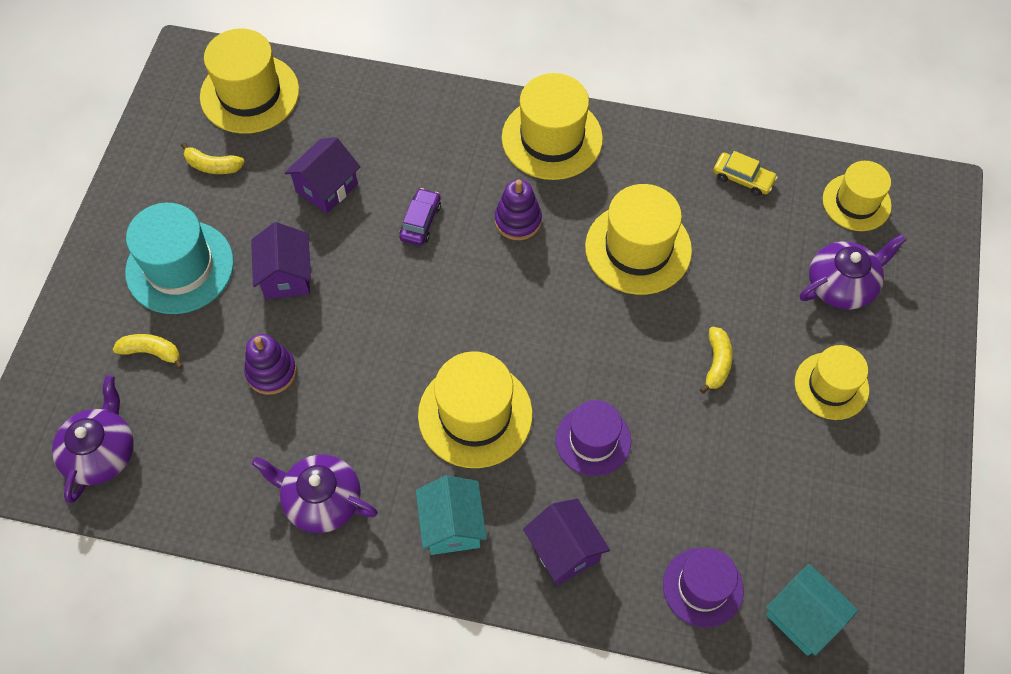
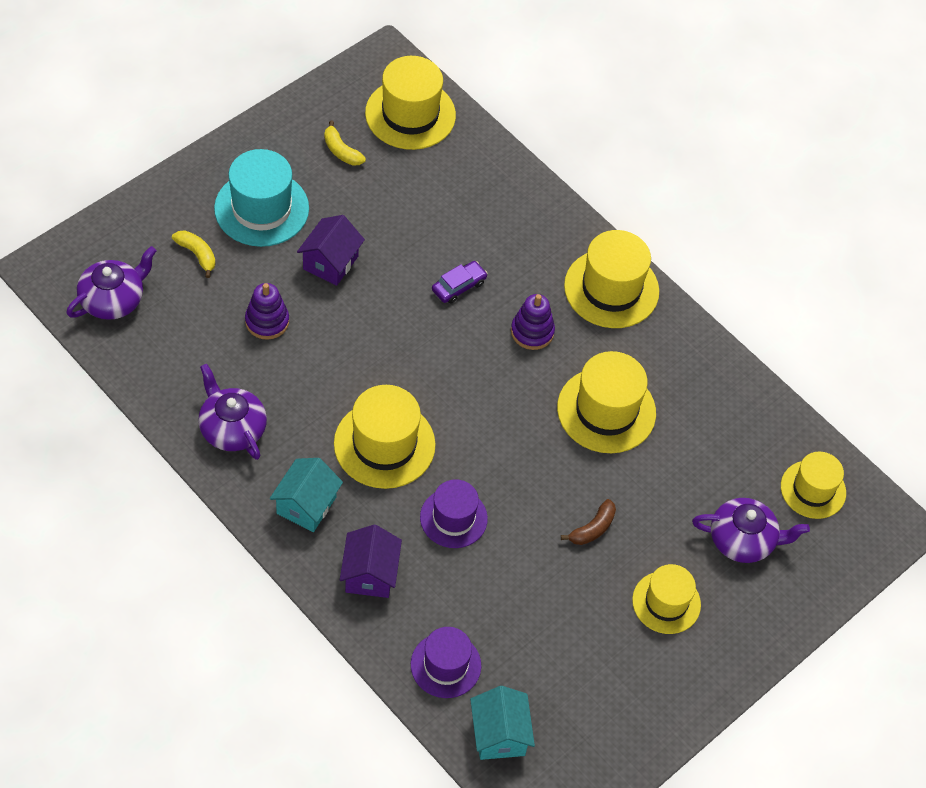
camera: 30 degrees right, 5 degrees down
(327, 187) = (410, 218): purple house -> none
(716, 363) = (592, 528): yellow banana -> brown banana
(743, 178) = (736, 413): yellow car -> none

